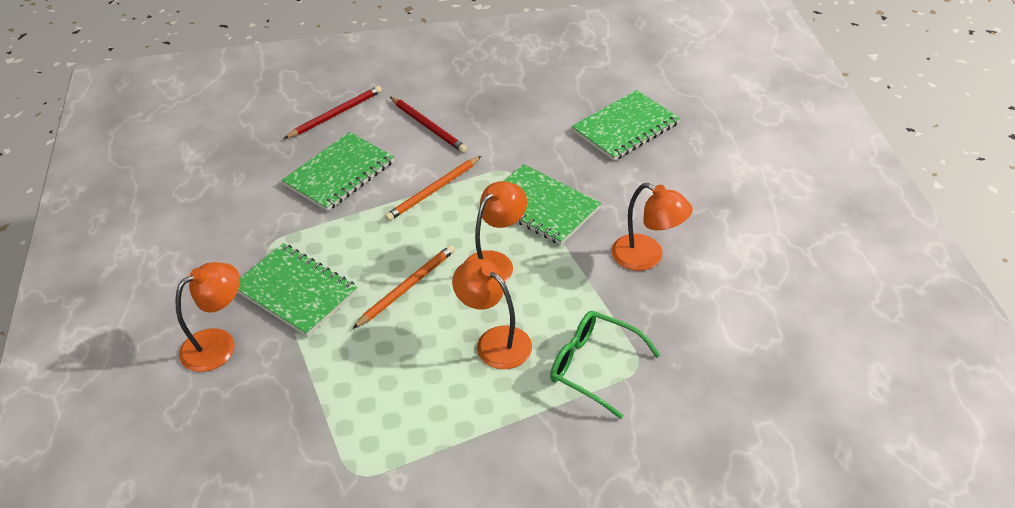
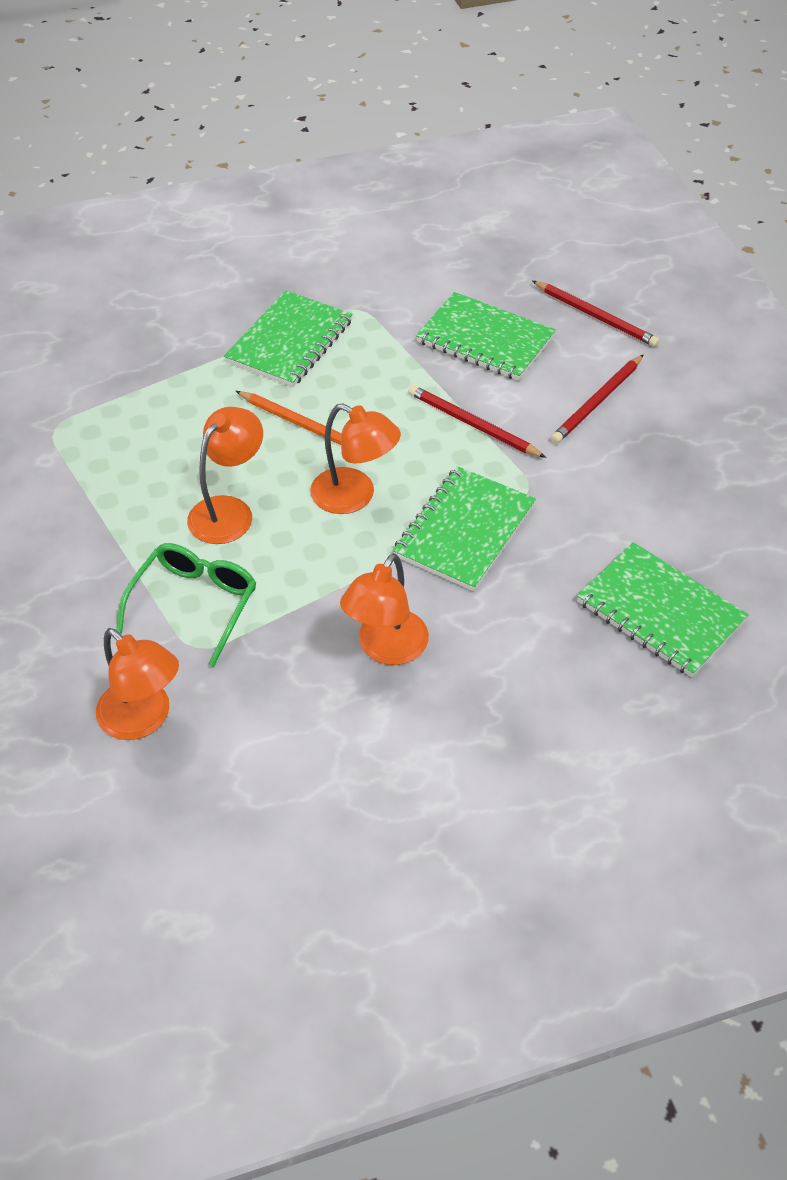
camera: 80 degrees right, 5 degrees up
(218, 344) = (213, 304): orange lamp -> orange lamp (144, 719)
(433, 191) = (472, 424): orange pencil -> red pencil

